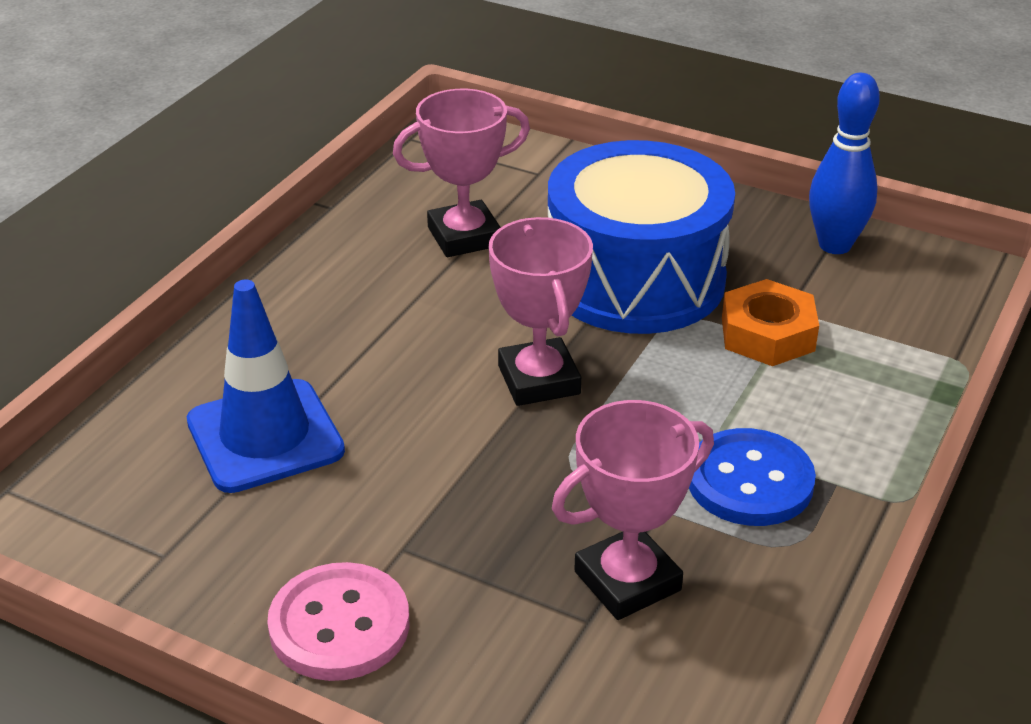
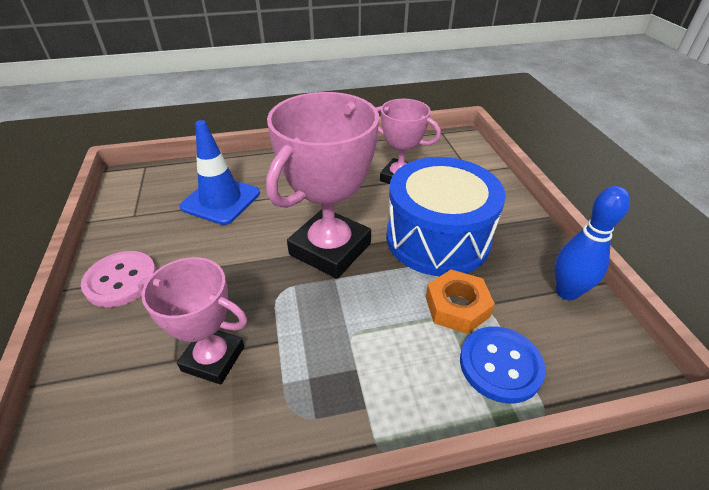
camera: 50 degrees right, 5 degrees up
(539, 380) = (330, 249): pink trophy -> pink trophy, size x1.64
(749, 481) = (331, 366): blue button -> blue button (500, 365)

